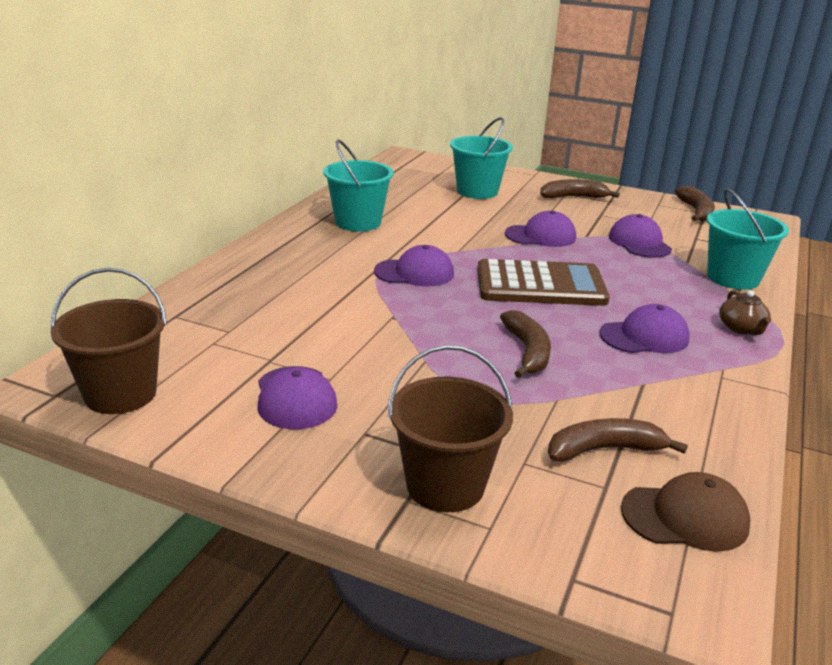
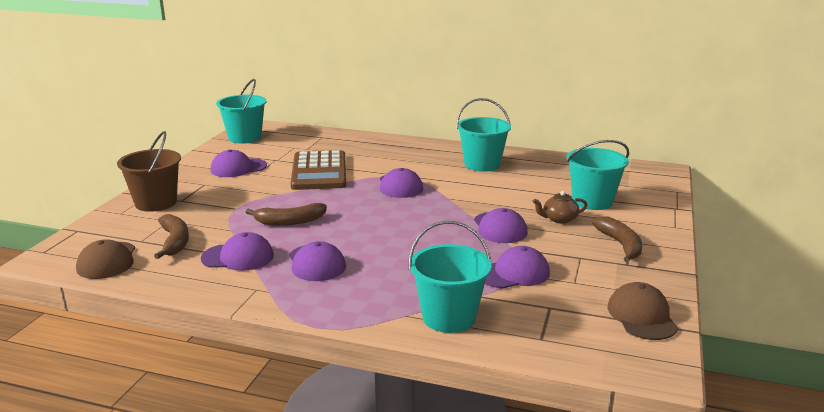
camera: 85 degrees right, 5 degrees down
(120, 394) = (245, 138): brown bucket -> turquoise bucket
(540, 285) = (396, 227): brown calculator -> brown calculator (319, 172)
(642, 391) = (238, 257): none -> purple cap
(696, 211) = (641, 316): brown banana -> brown cap
(741, 328) = (338, 308): brown teapot -> brown teapot (559, 219)

